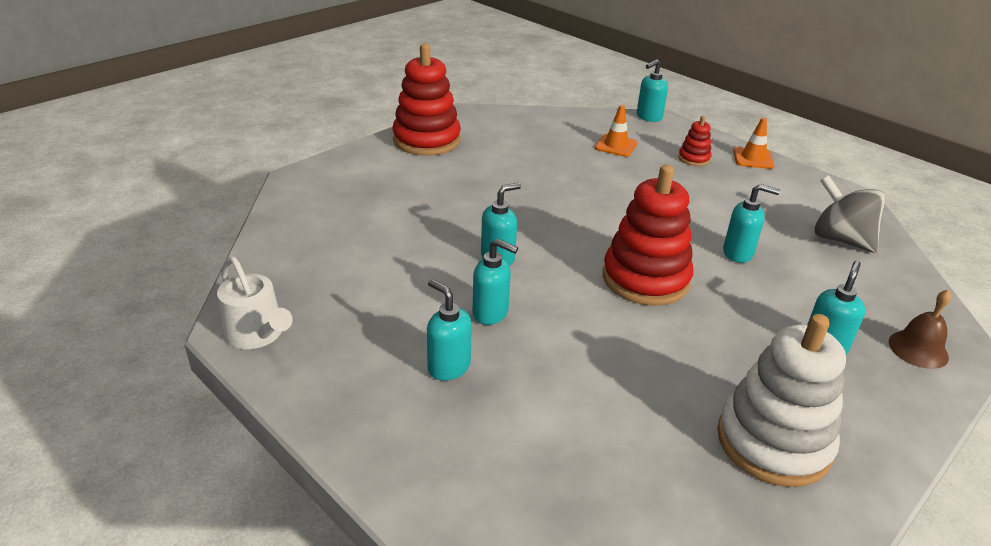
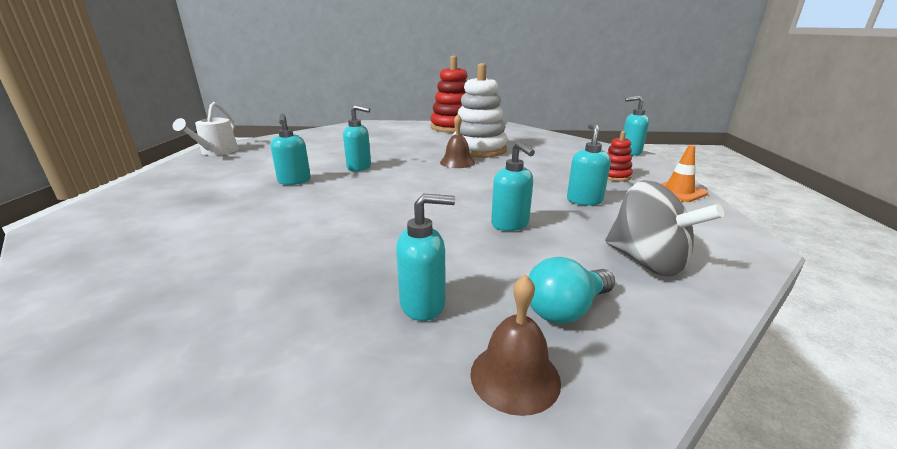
camera: 50 degrees right, 10 degrees down
(448, 367) = (224, 187): turquoise soap dispenser -> turquoise soap dispenser (584, 200)
(561, 201) = (457, 162): none -> brown bell
(616, 146) = (564, 155): orange traffic cone -> none
(645, 279) = (405, 205): red stacking toy -> none
(773, 442) = (213, 319): white stacking toy -> white stacking toy (479, 150)
(840, 239) = (647, 262): grey spinning top -> grey spinning top turned 135 degrees clockwise
(870, 298) = (566, 309): none -> turquoise light bulb

